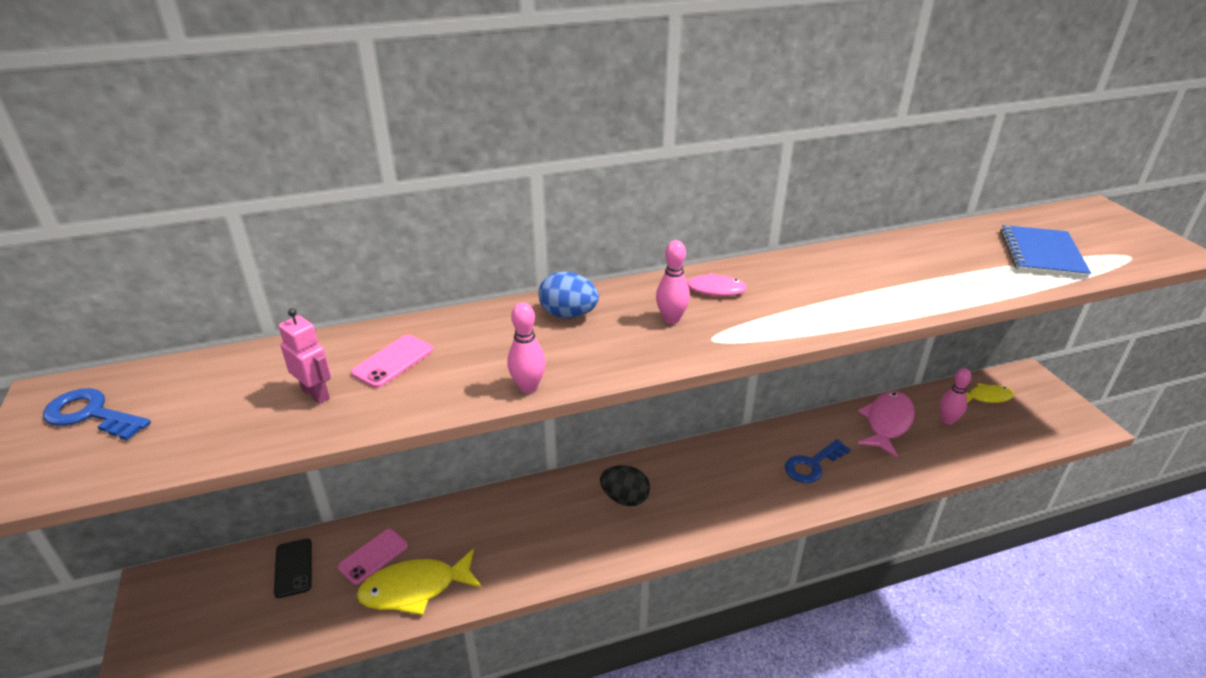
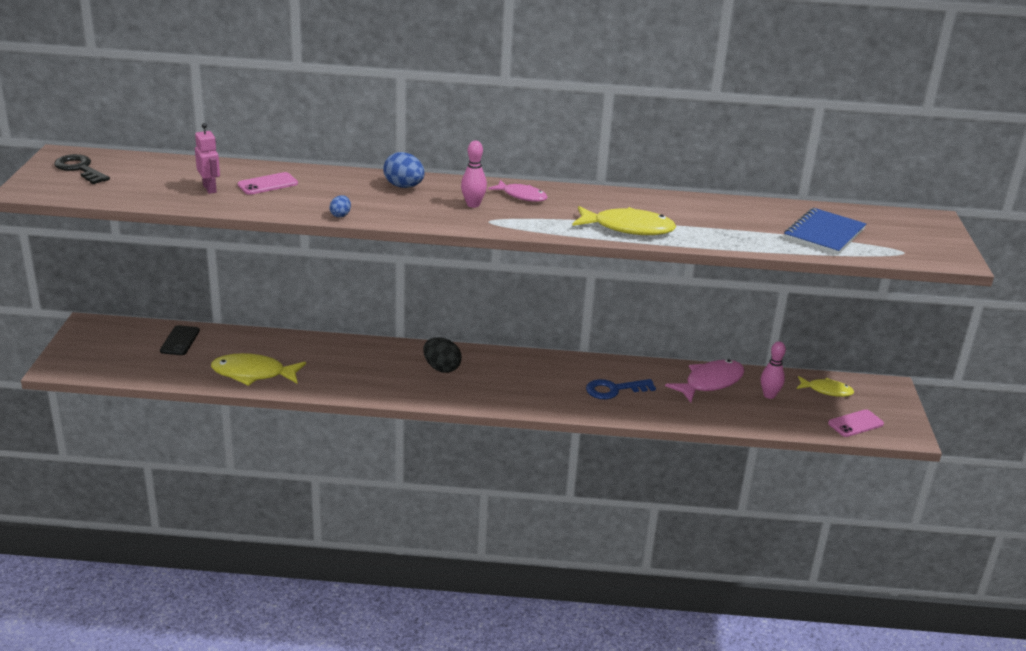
camera: 20 degrees right, 5 degrees down
(91, 415) = (80, 169): blue key -> black key
(373, 556) = (236, 349): pink phone -> pink phone (855, 424)
(528, 387) = (340, 215): pink bowling pin -> blue egg
(864, 303) = (628, 228): none -> yellow fish

